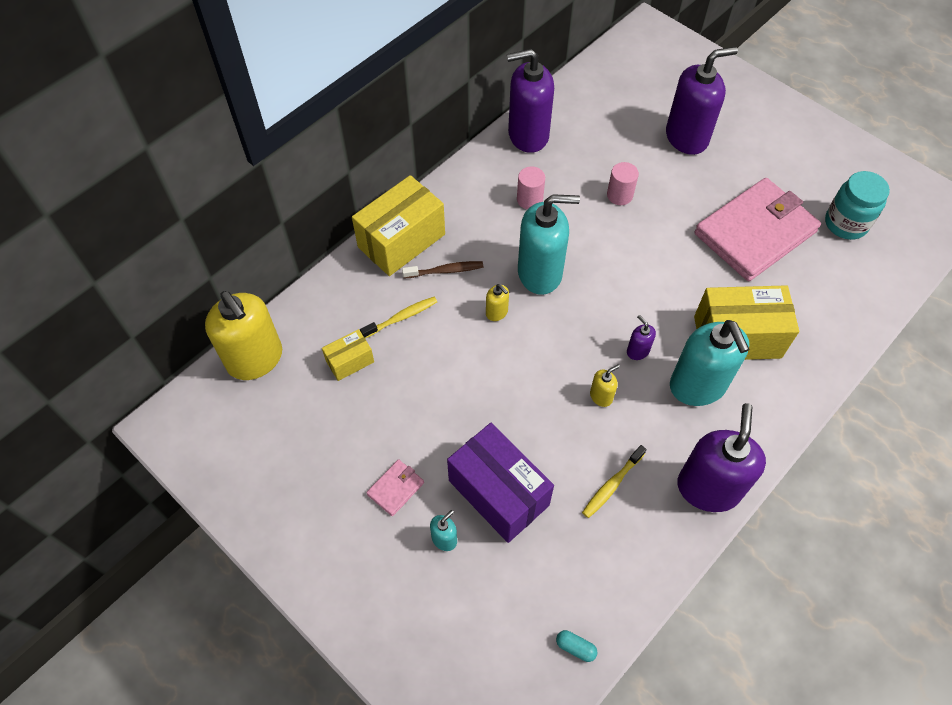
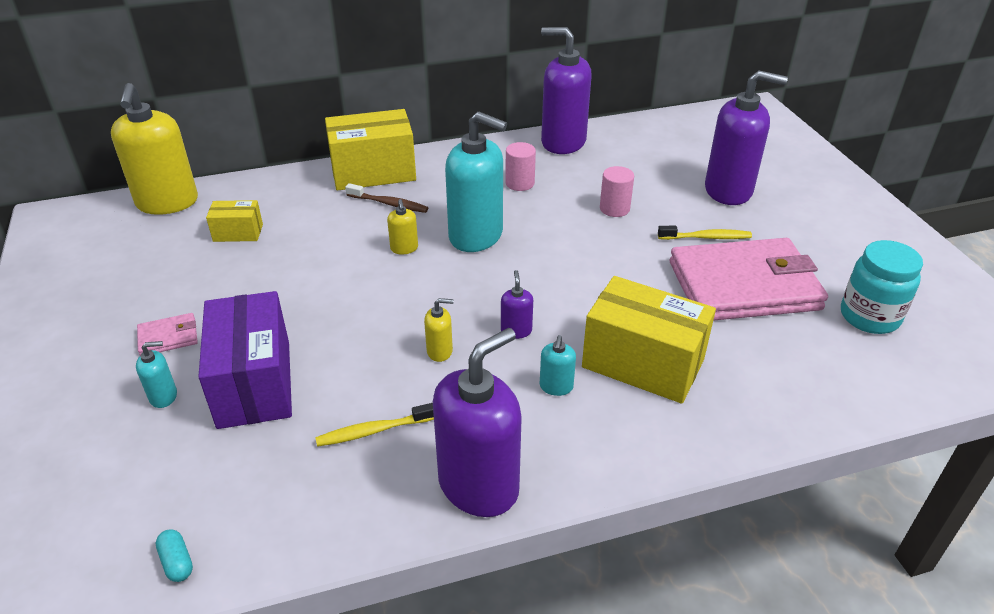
camera: 30 degrees right, 20 degrees down
(401, 317) = (315, 220): yellow toothbrush -> yellow toothbrush (706, 237)
(698, 386) = (556, 387): turquoise soap dispenser -> turquoise soap dispenser, size x0.43

